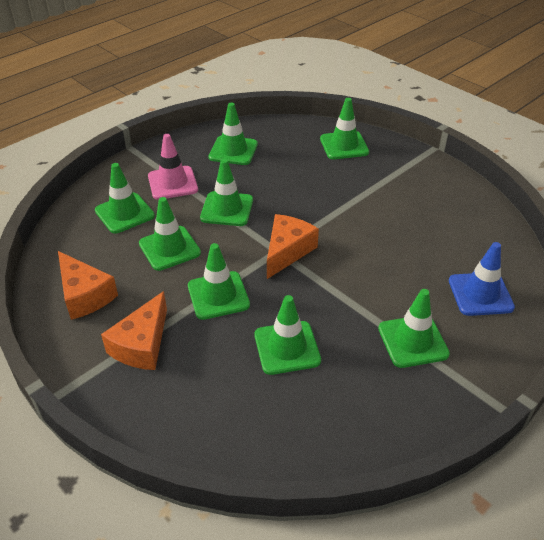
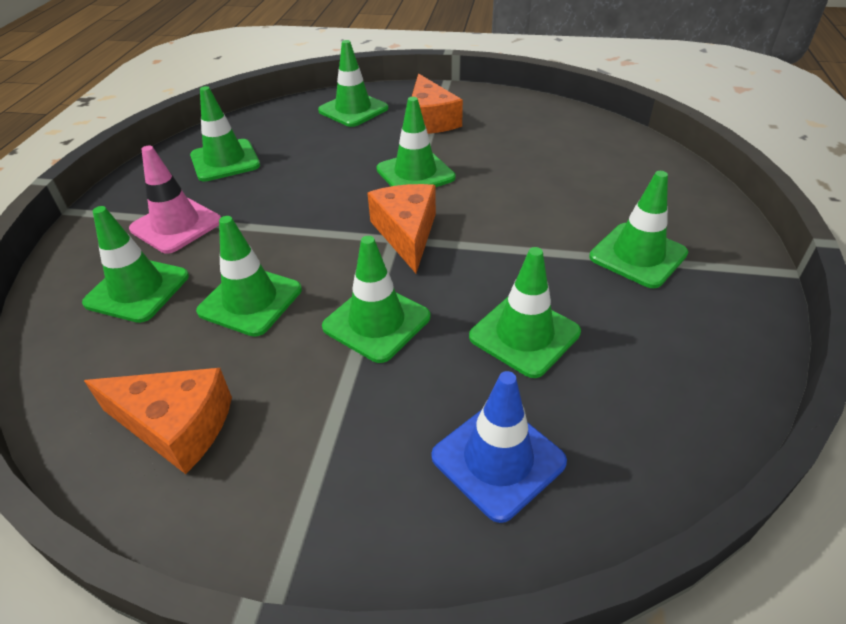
camera: 35 degrees left, 0 degrees up
(142, 344) = (336, 441): orange cheese -> orange cheese (430, 120)
(227, 209) = (283, 223): green traffic cone -> green traffic cone (415, 173)
(480, 294) = (640, 182): blue traffic cone -> blue traffic cone (498, 459)

